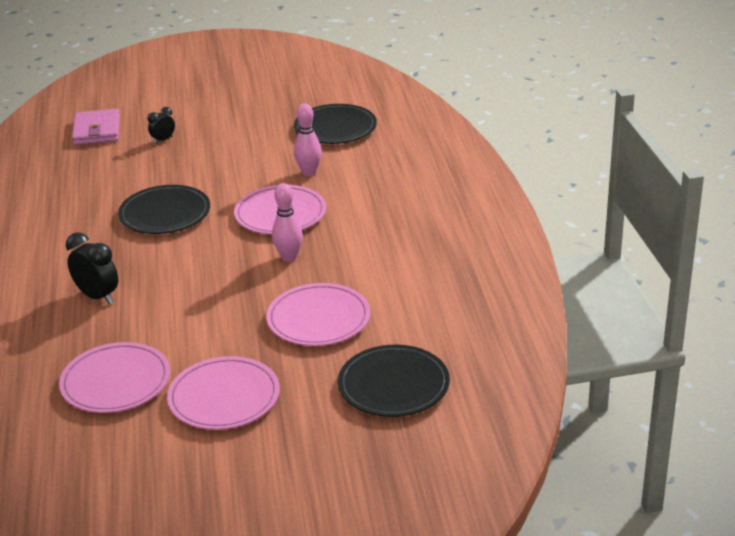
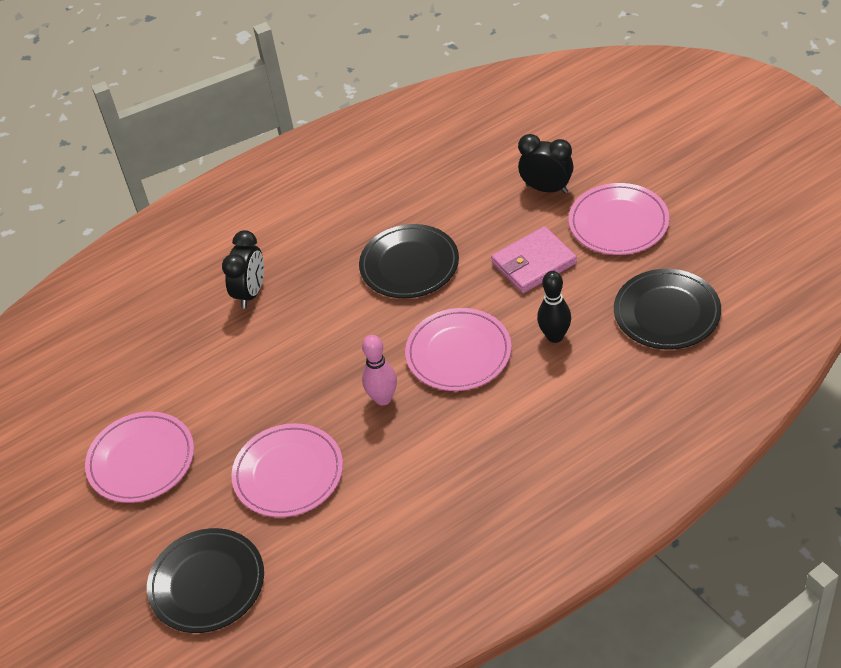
camera: 70 degrees right, 15 degrees up
(97, 131) = (532, 131): pink wallet -> pink wallet (534, 263)
(116, 382) = (135, 373): pink plate -> pink plate (618, 223)
(163, 140) = (546, 189): black clock -> black clock, size x1.69
(309, 172) = (555, 336): pink bowling pin -> black bowling pin

